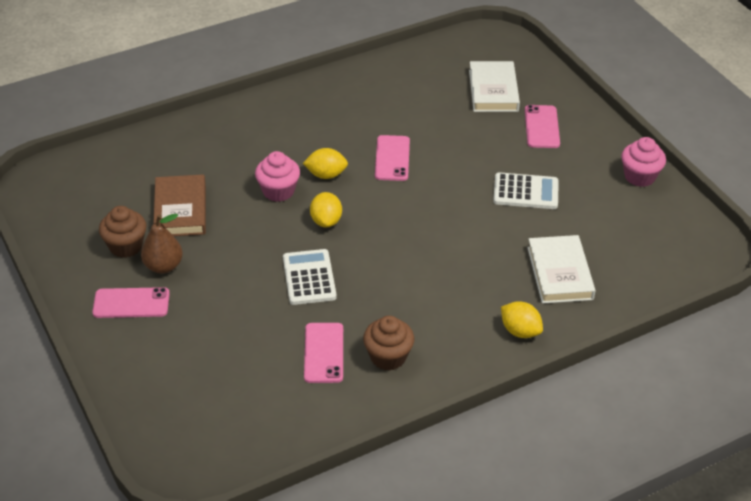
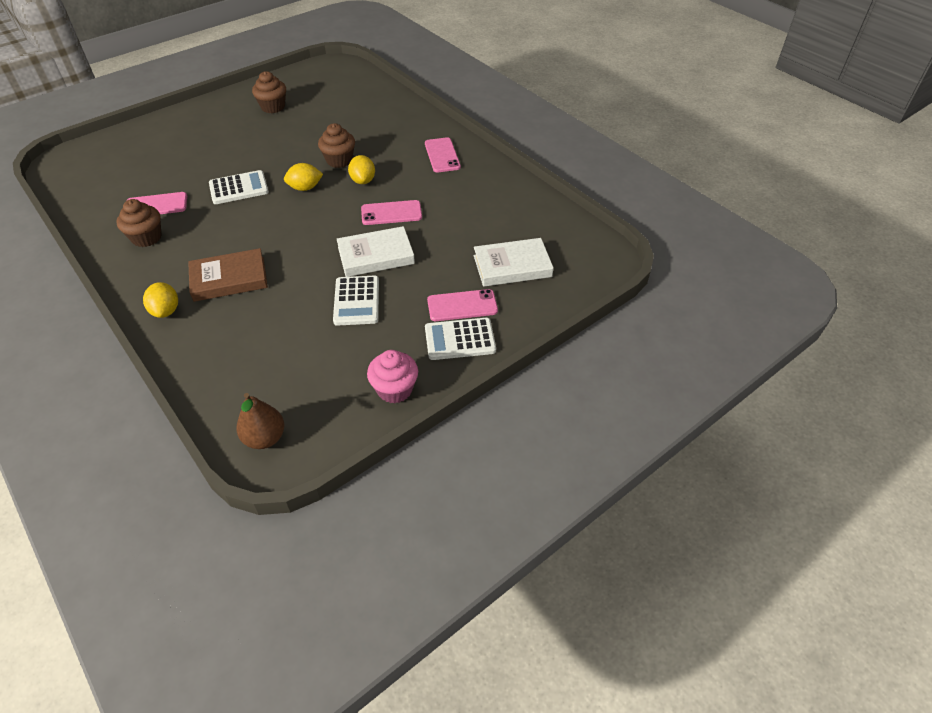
camera: 80 degrees right, 5 degrees up
(131, 303) = (216, 118): pink phone -> pink phone (442, 155)
(163, 266) = (252, 124): brown pear -> brown pear (265, 438)
(180, 210) = (313, 122): brown book -> brown book (229, 279)
(278, 191) = (339, 160): pink cupcake -> brown cupcake
(520, 331) = (166, 311): yellow lemon -> yellow lemon turned 45 degrees counterclockwise
(560, 273) = (240, 333): white book -> white book (376, 256)
(584, 133) = (460, 339): none -> white calculator

